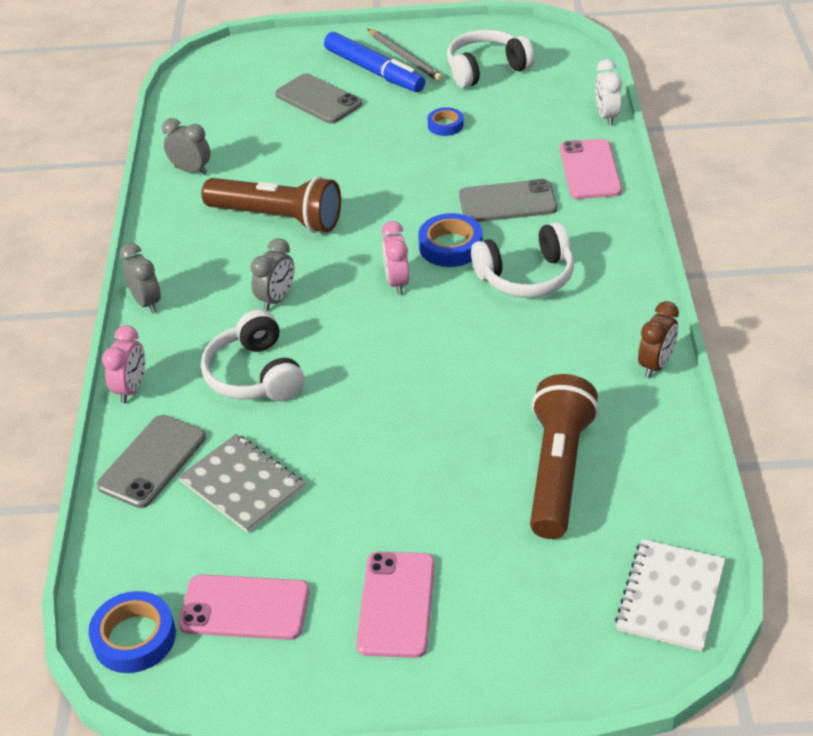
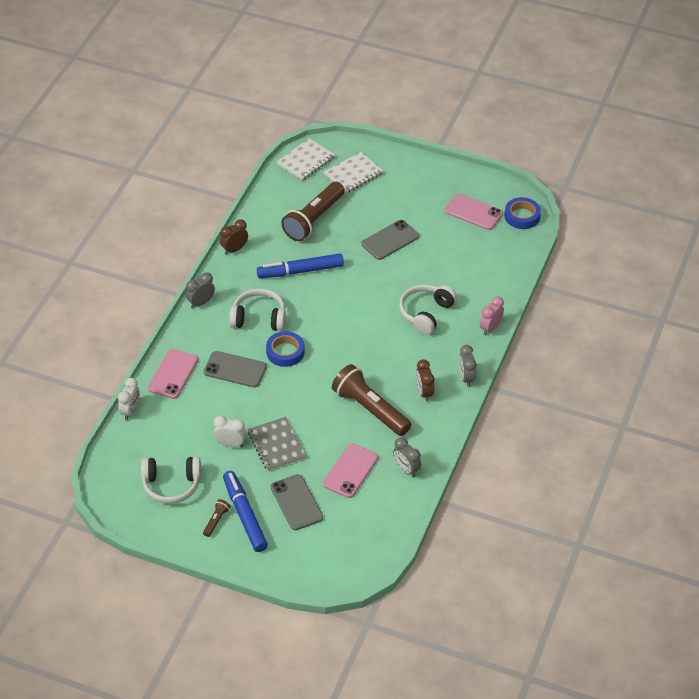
camera: 160 degrees left, 5 degrees up
(152, 461) = (491, 287): grey phone -> grey phone (390, 240)
(206, 263) = (424, 393): none -> brown clock
(242, 485) = (454, 261): grey notebook -> grey notebook (276, 445)
(255, 375) = (426, 313): white headphones -> white headphones turned 150 degrees counterclockwise
(276, 299) = (395, 353): grey clock -> grey clock (201, 303)
(396, 604) = (412, 193): pink phone -> pink phone (350, 471)
(397, 282) = (327, 340): pink clock -> none
(405, 57) = (216, 521): grey pencil -> brown flashlight
(445, 125) = (230, 444): blue tape -> white clock
(514, 369) = (300, 271): none -> blue marker
(548, 603) = (353, 174): none -> white notebook

